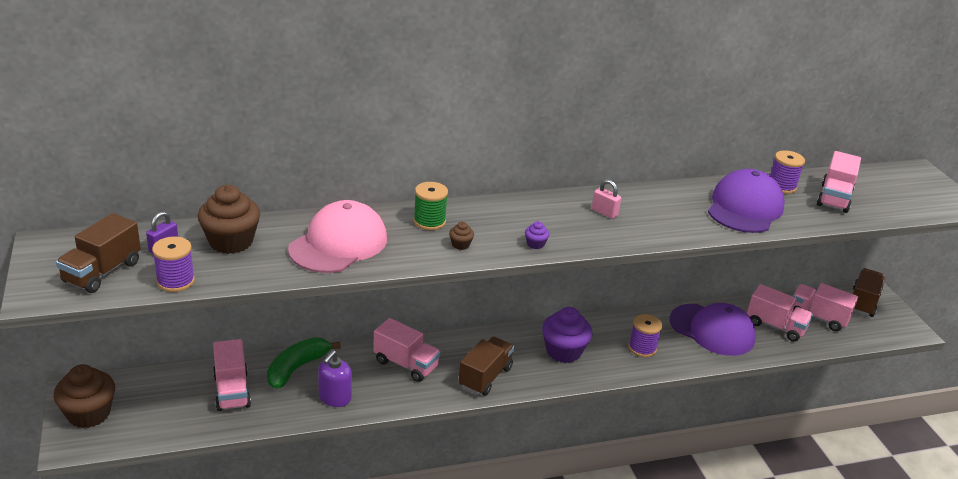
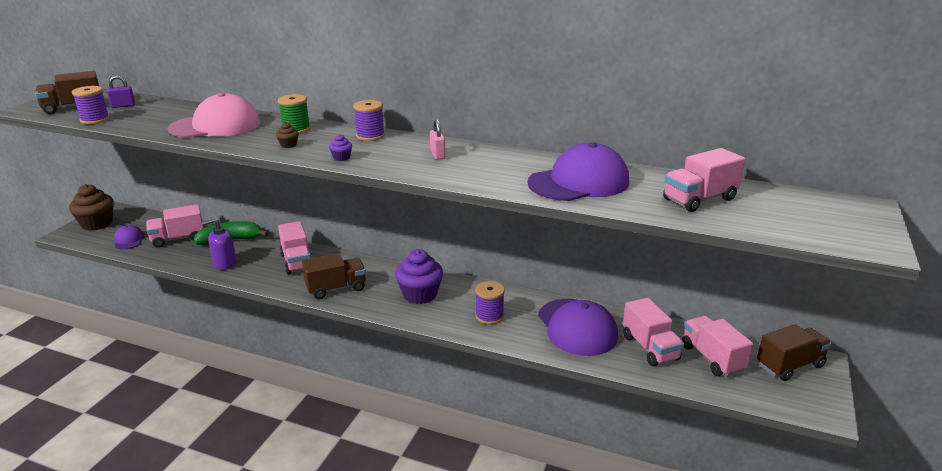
camera: 40 degrees right, 5 degrees down
(172, 417) = (129, 240): none -> purple cap
(231, 242) = (161, 111): brown cupcake -> none
(232, 391) = (178, 239): pink truck -> pink truck turned 45 degrees clockwise
(781, 186) = (653, 178): purple spool -> purple spool (370, 136)

